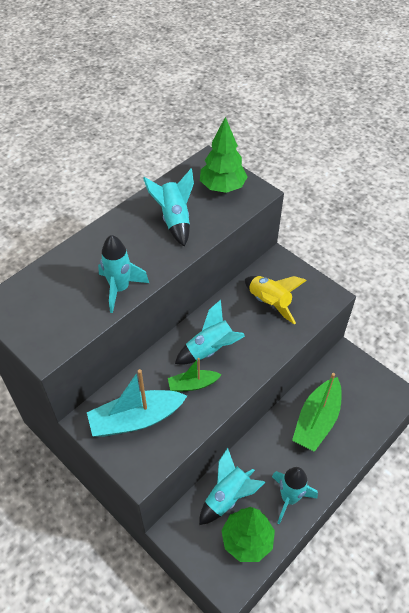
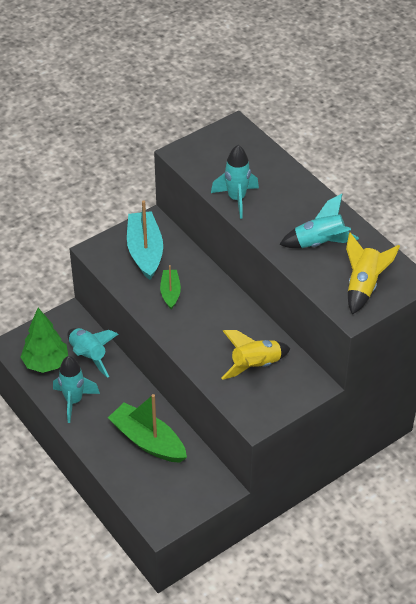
camera: 100 degrees right, 5 degrees down
(210, 350) = (206, 310): turquoise rocket -> none
(222, 187) = (363, 286): green tree -> yellow rocket

